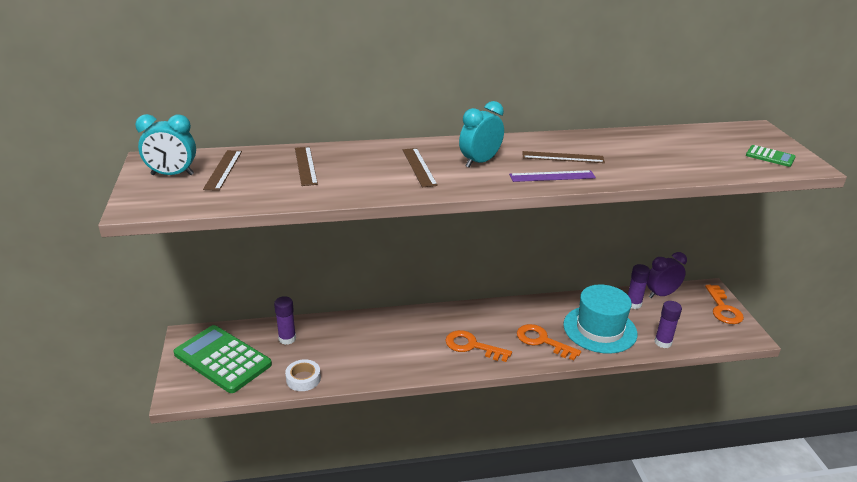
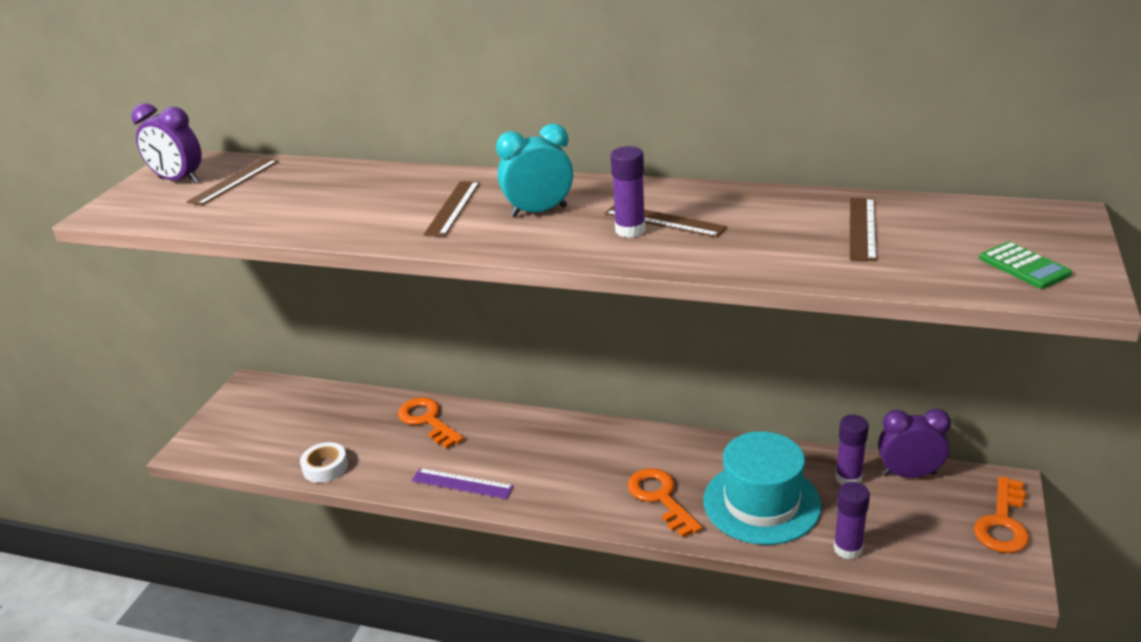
camera: 30 degrees right, 0 degrees up
(172, 174) = (179, 180): turquoise clock -> purple clock
(222, 359) = (261, 421): green calculator -> none
(287, 339) = (346, 414): purple glue stick -> purple glue stick (630, 230)
(306, 166) = (324, 188): brown ruler -> brown ruler (862, 228)
(472, 346) = (557, 480): orange key -> orange key (427, 420)
(552, 176) = (614, 246): purple ruler -> purple ruler (462, 483)

